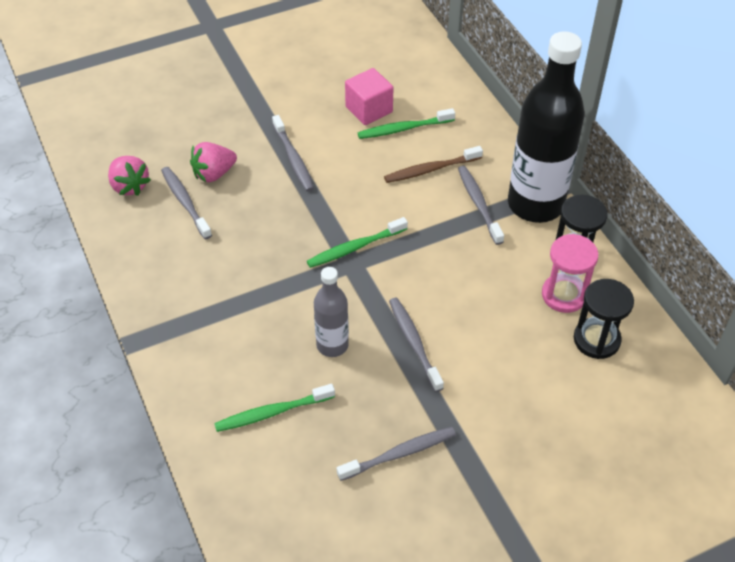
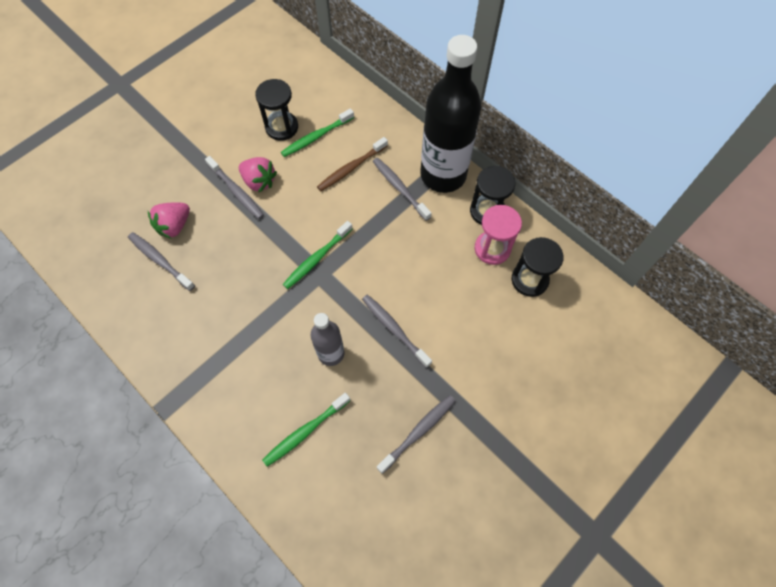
camera: 20 degrees left, 15 degrees up
(129, 186) = (106, 260): pink strawberry -> pink strawberry (259, 181)
(369, 109) = (282, 127): pink cube -> black hourglass

